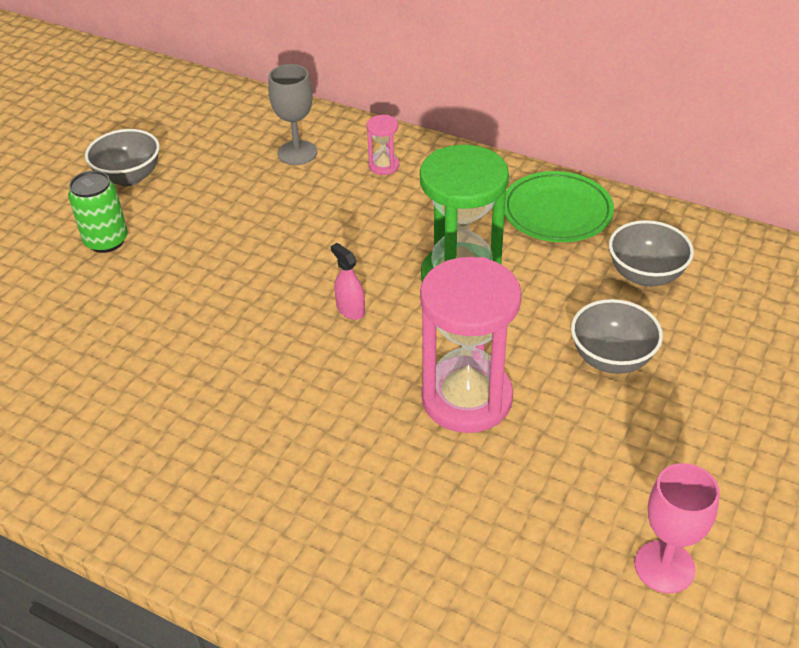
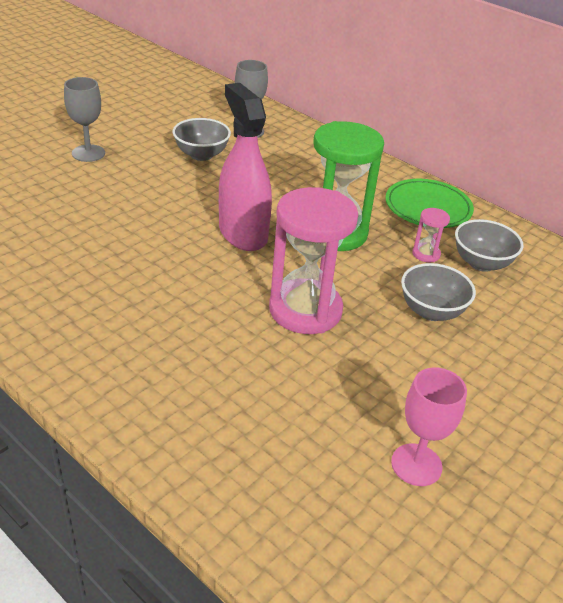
camera: 10 degrees right, 5 degrees down
(106, 241) = (88, 153): green can -> grey goblet
(129, 177) = (123, 120): grey bowl -> grey bowl (201, 155)
(350, 310) = (243, 233): pink spray bottle -> pink spray bottle, size x2.44
(384, 166) = (308, 152): pink hourglass -> pink hourglass (426, 254)

